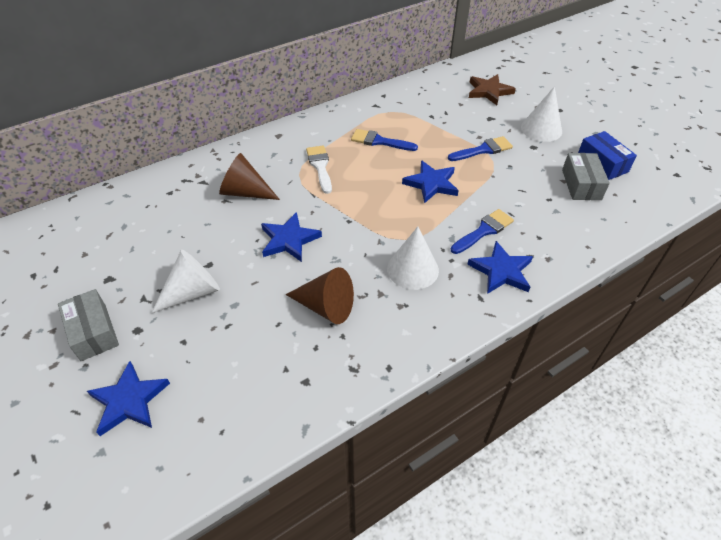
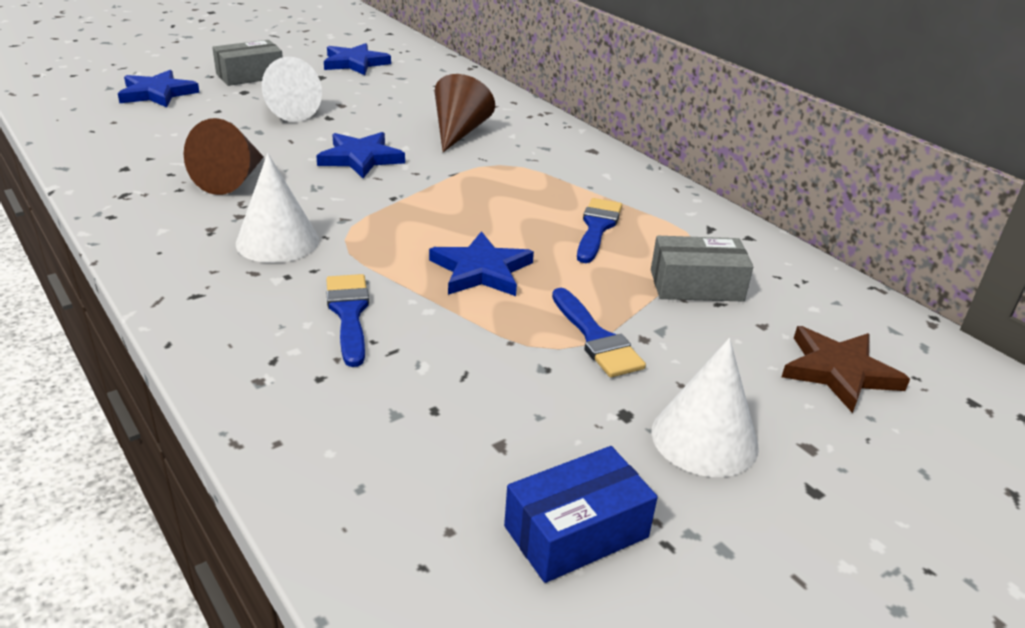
camera: 85 degrees right, 15 degrees down
(320, 167) = (519, 179): white brush -> none
(484, 231) = (349, 314): blue brush -> blue brush turned 150 degrees counterclockwise
(501, 271) = (245, 322): blue star -> blue star (355, 63)
(581, 184) = (485, 472): grey box -> grey box (696, 285)

